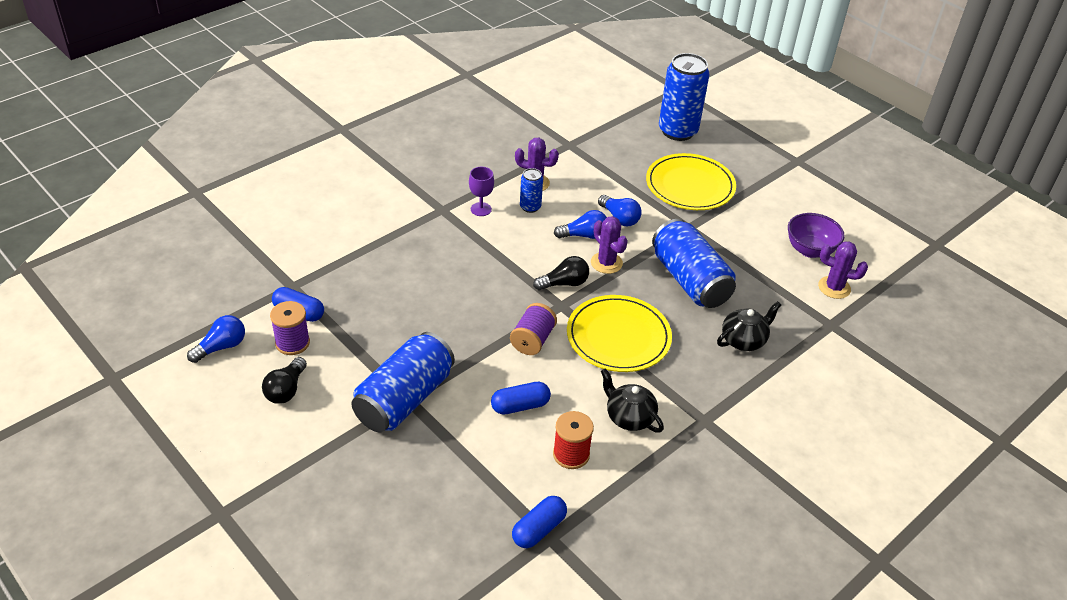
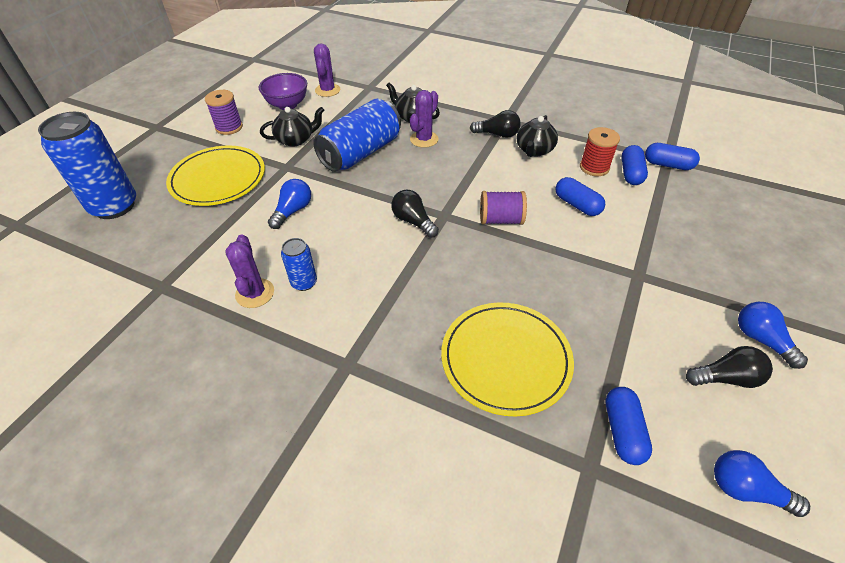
camera: 110 degrees left, 5 degrees up
(292, 343) = (668, 410): purple spool -> purple spool (229, 127)
(404, 399) = (641, 277): blue can -> none
(481, 209) = (328, 325): purple goblet -> none
(543, 482) = (630, 173): none -> blue capsule
(584, 235) = (333, 228): blue light bulb -> blue light bulb (761, 340)
(606, 263) = (367, 203): purple cactus -> purple cactus (424, 139)
(618, 337) = (457, 174): yellow plate -> yellow plate (505, 359)
(676, 399) = (497, 134): none -> black light bulb
(734, 242) = (296, 140): none -> black teapot

